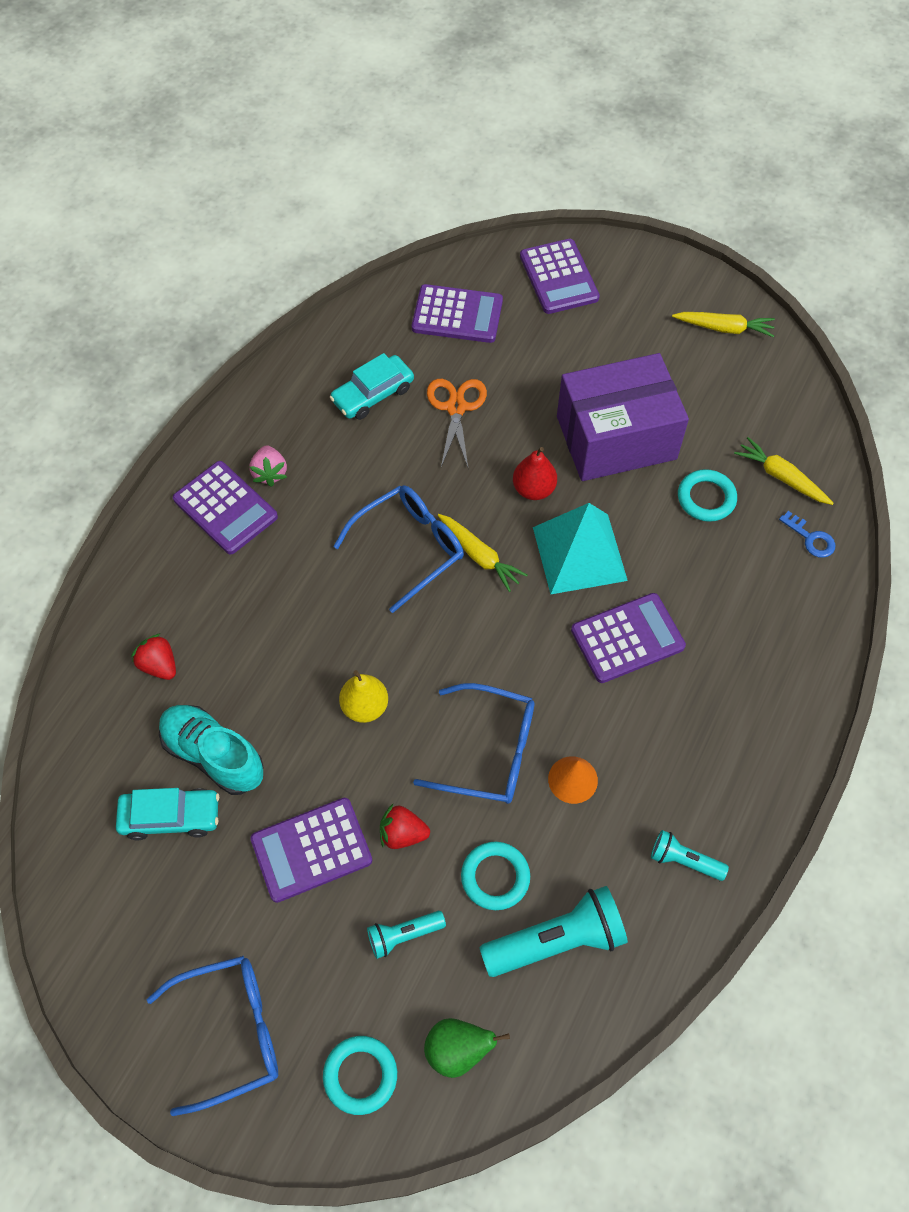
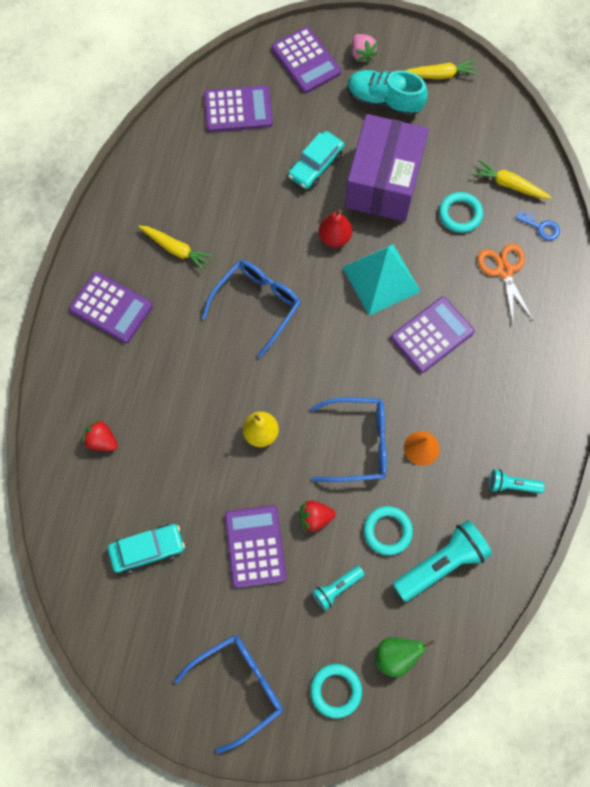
camera: 15 degrees left, 10 degrees up
(213, 755) = (163, 497): turquoise shoe -> turquoise shoe (384, 101)
(270, 473) = (136, 272): pink strawberry -> pink strawberry (362, 54)
(311, 850) = (255, 546): purple calculator -> purple calculator turned 120 degrees clockwise
(373, 394) = (193, 190): turquoise car -> turquoise car (316, 165)
(456, 407) = (259, 186): orange scissors -> orange scissors (504, 270)
(480, 556) = (310, 299): yellow carrot -> yellow carrot (176, 249)
(616, 438) = (383, 182): purple box -> purple box turned 45 degrees counterclockwise

